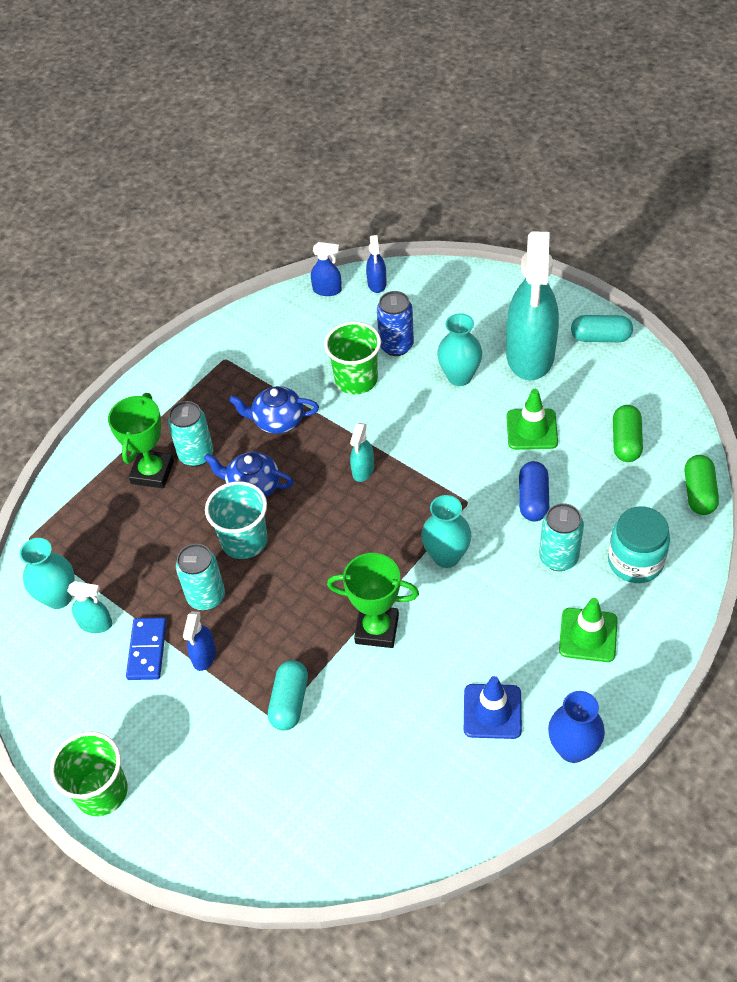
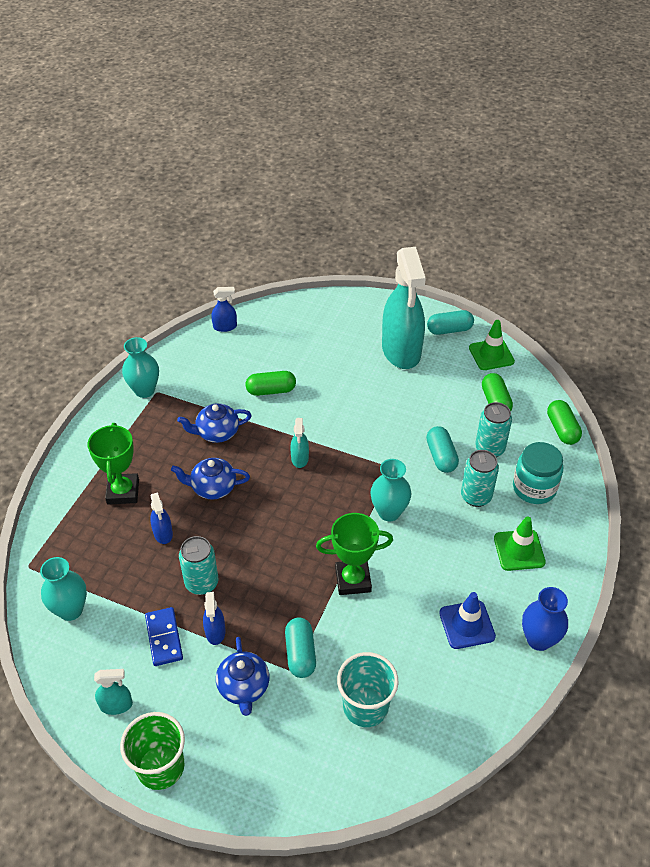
camera: 20 degrees left, 5 degrees down
(96, 624) = (111, 625): turquoise spray bottle -> turquoise spray bottle (116, 705)
(196, 455) = (156, 471): turquoise can -> turquoise can (489, 449)
(215, 726) = (244, 687): none -> blue teapot
(244, 541) = (220, 532): turquoise cup -> turquoise cup (365, 706)
(356, 379) = (271, 390): green cup -> green capsule
(377, 284) = (263, 316): blue spray bottle -> blue spray bottle (163, 533)
(396, 346) = (295, 360): blue can -> none
(459, 376) = (352, 375): turquoise vase -> turquoise vase (144, 390)
(532, 429) = (421, 405): green traffic cone -> green traffic cone (491, 355)
(533, 499) = (441, 456): blue capsule -> turquoise capsule

